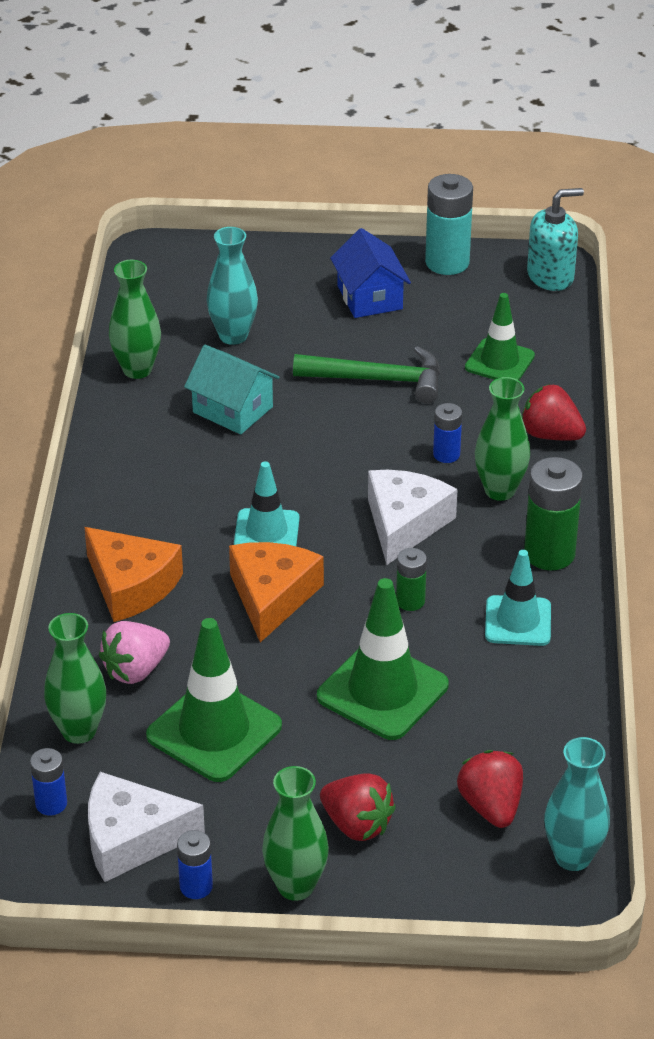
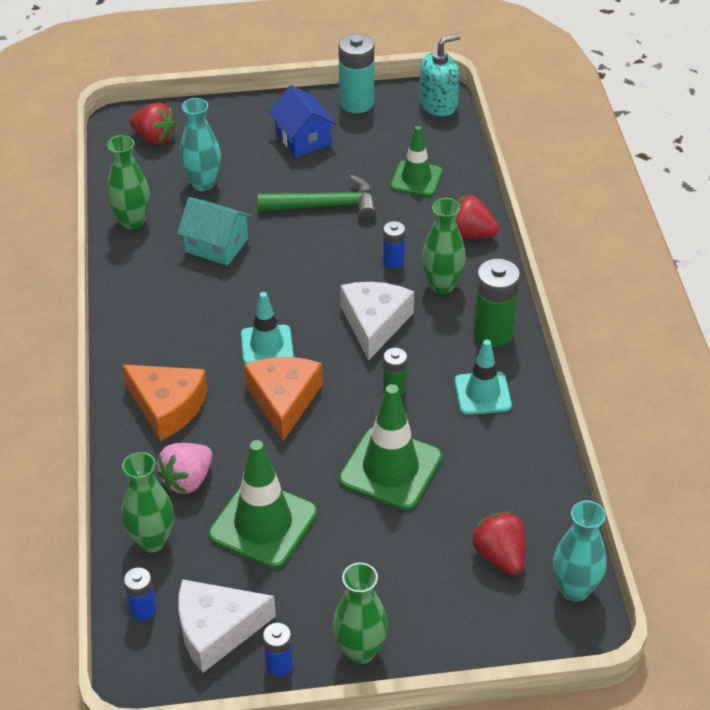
camera: 10 degrees left, 5 degrees up
(357, 825) = (397, 588): red strawberry -> red strawberry (154, 138)

